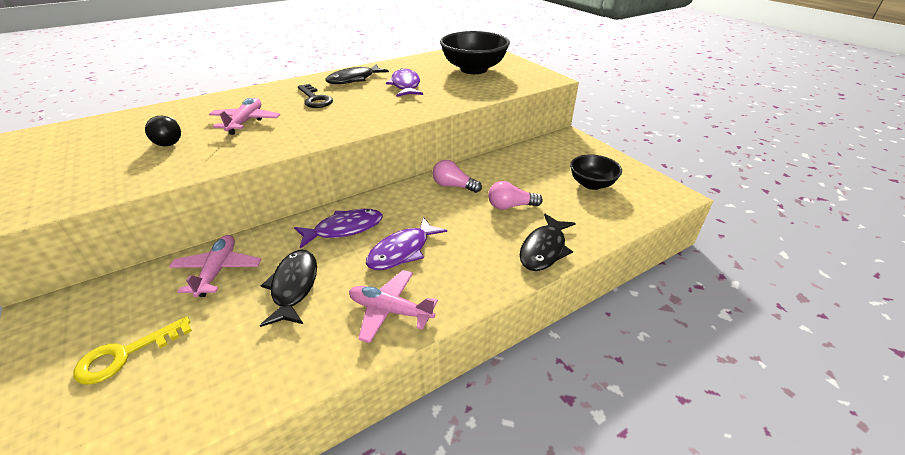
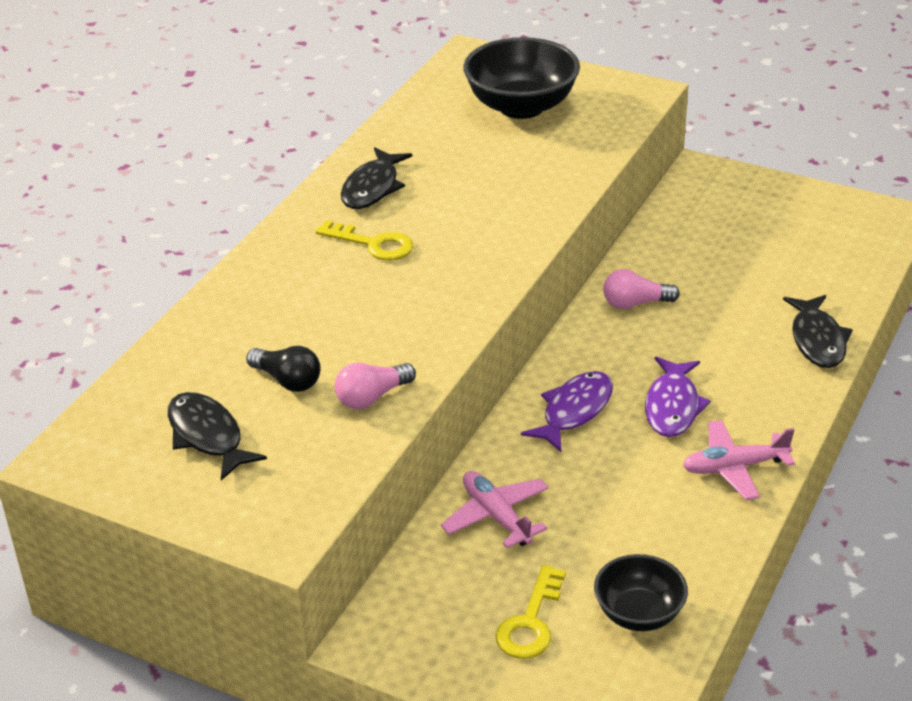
camera: 30 degrees left, 0 degrees up
(246, 122) = (340, 316): pink plane -> none
(294, 286) = (606, 492): black fish -> black fish (207, 436)
(315, 99) = (373, 244): black key -> yellow key
(405, 85) = (465, 173): purple fish -> none
(510, 206) = (731, 303): pink light bulb -> pink light bulb (372, 397)
(592, 184) = (794, 236): black bowl -> black bowl (639, 613)

